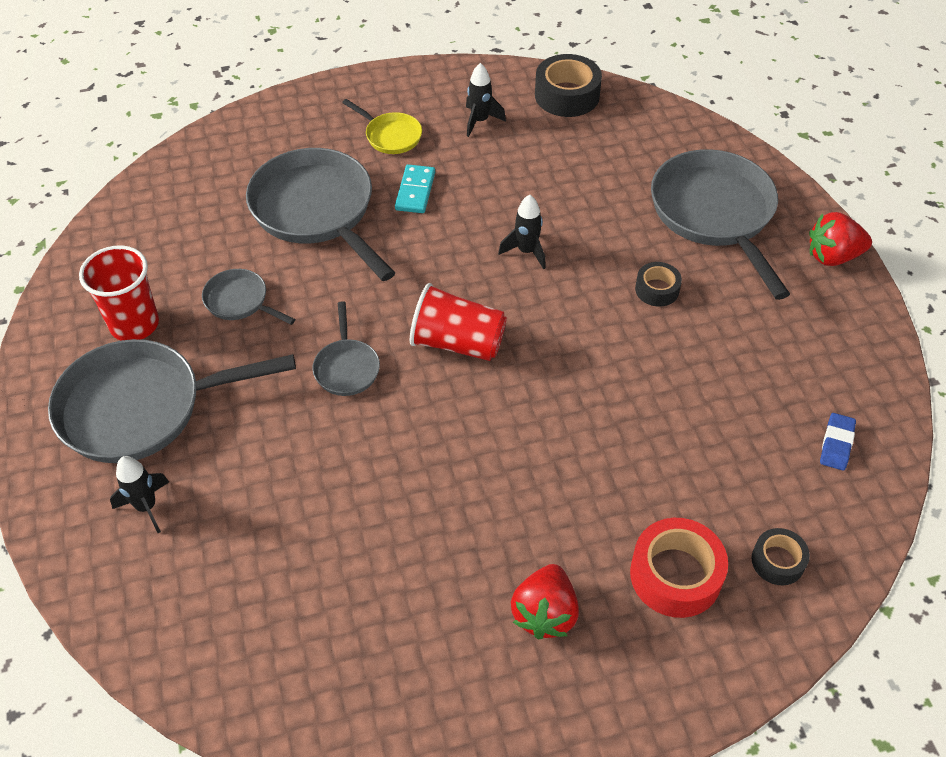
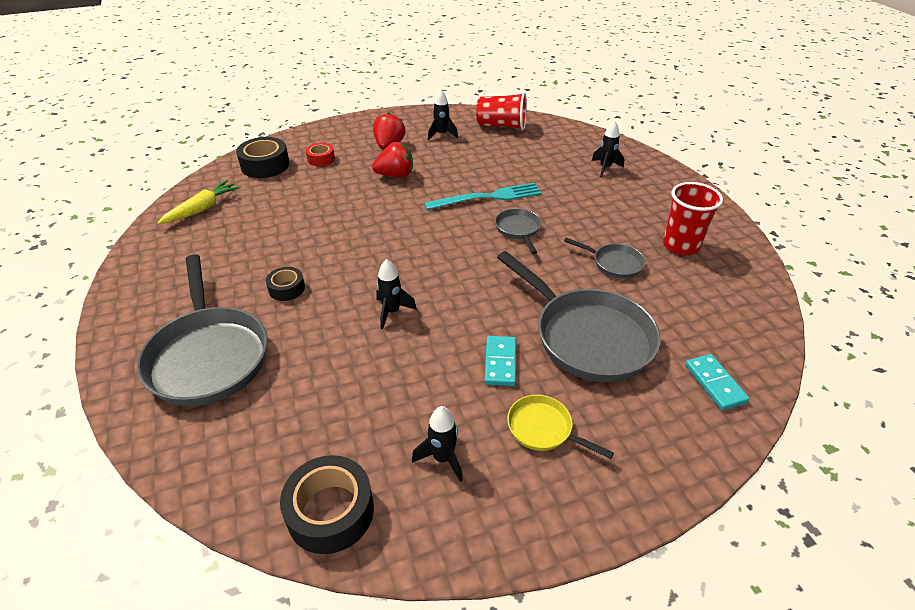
camera: 175 degrees right, 10 degrees down
(141, 407) = (640, 205): grey pan -> none
(217, 161) = (714, 383): none -> turquoise domino
(376, 441) = (487, 197): none -> turquoise fork
(433, 651) = (441, 134): none -> black rocket
(458, 343) = (444, 246): red cup -> red cup (501, 126)
(675, 575) = (321, 159): red tape -> red tape, size x0.58
(777, 561) = (265, 165): black tape -> black tape, size x1.72
(832, 256) = (121, 323): red strawberry -> red strawberry (395, 175)
(836, 444) = (202, 209): blue eraser -> yellow carrot

